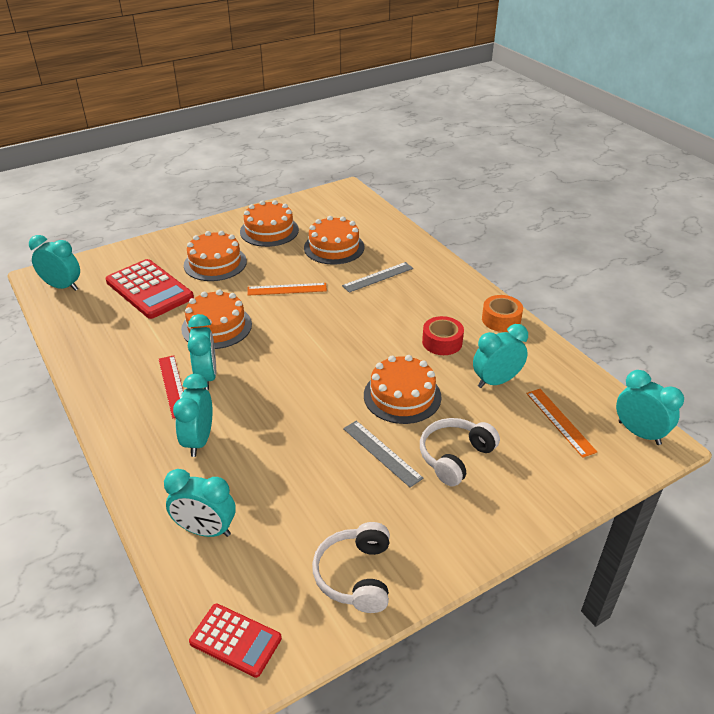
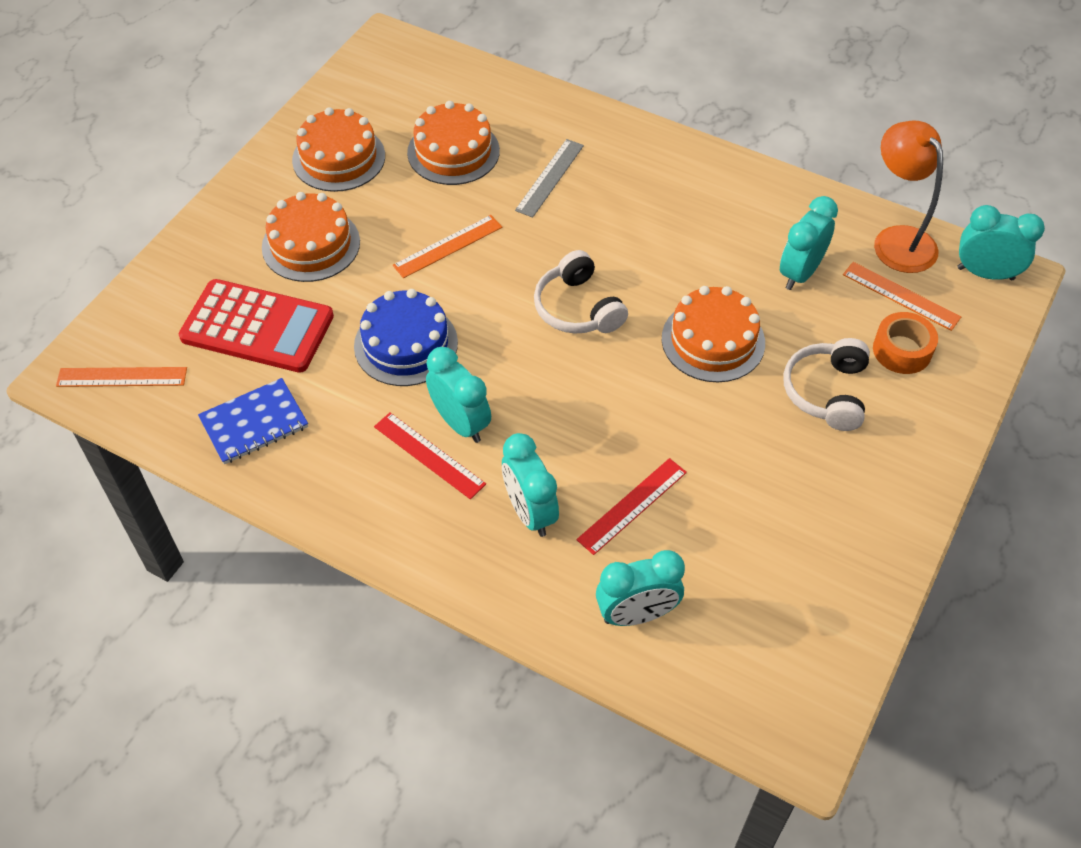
camera: 30 degrees left, 15 degrees up
(62, 287) = (122, 377): turquoise clock -> orange ruler
(101, 332) = (254, 423): none -> blue notebook
(216, 326) = (406, 344): orange cake -> blue cake
(235, 640) = (772, 711): red calculator -> none
(263, 465) = (632, 506): none -> red ruler
(355, 575) = (831, 580): white headphones -> white headphones (577, 308)
(382, 453) = (747, 425): grey ruler -> none
(442, 342) = (701, 244): red tape -> none
(501, 319) = (745, 182): orange tape -> orange tape (902, 350)
(584, 388) = (897, 240): none -> orange lamp

